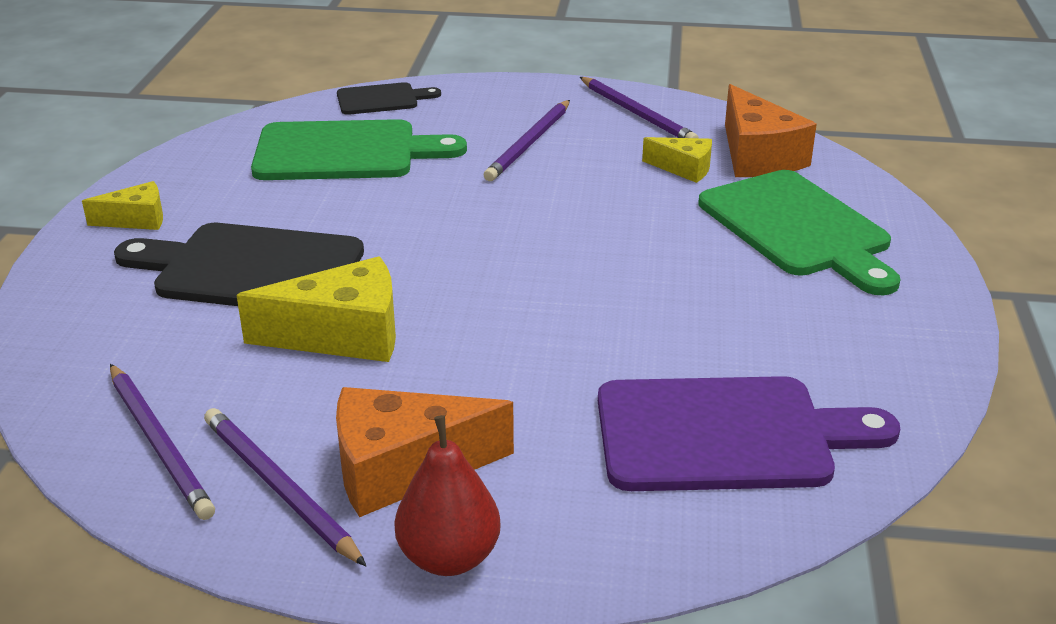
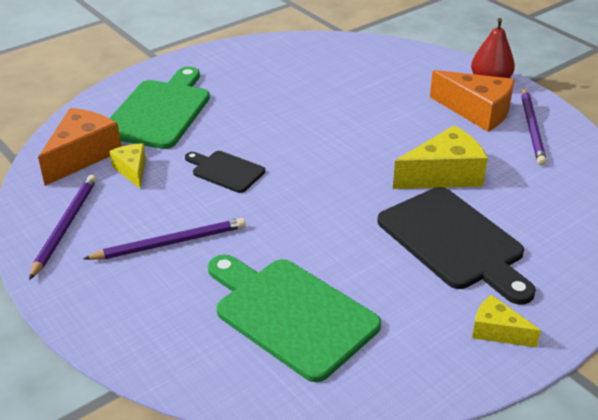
camera: 135 degrees left, 5 degrees up
(159, 443) = (571, 168): purple pencil -> none
(343, 335) = (444, 175): yellow cheese -> yellow cheese turned 120 degrees clockwise
(382, 99) = (184, 366): black cutting board -> black cutting board (225, 171)
(726, 435) = (347, 66): purple cutting board -> none

